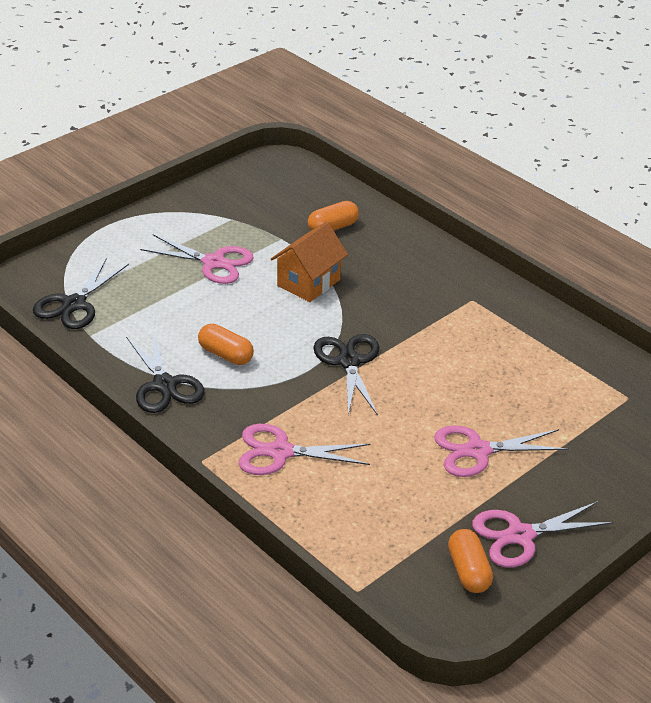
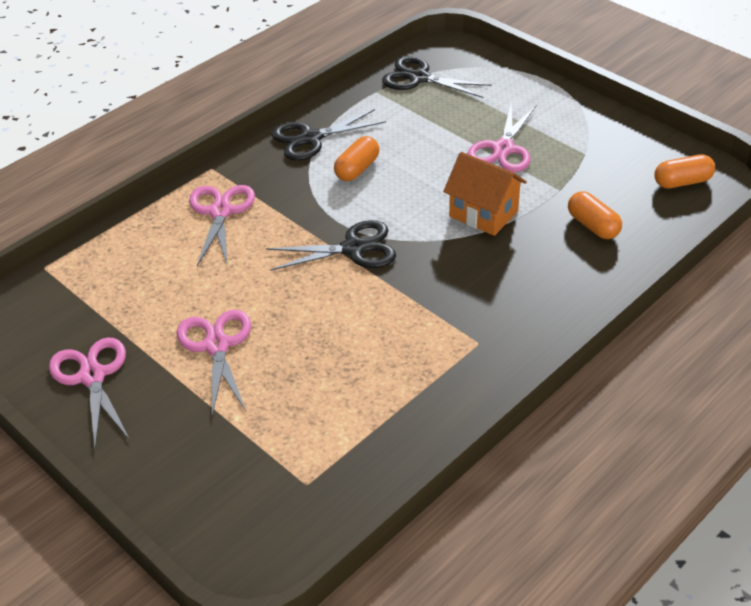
camera: 90 degrees right, 5 degrees up
(468, 571) = (52, 338): orange capsule -> orange capsule (682, 182)

